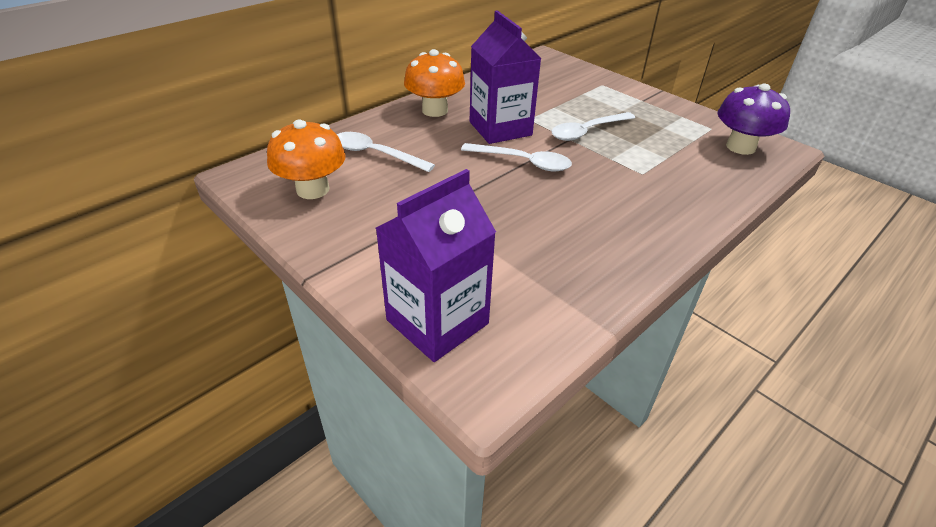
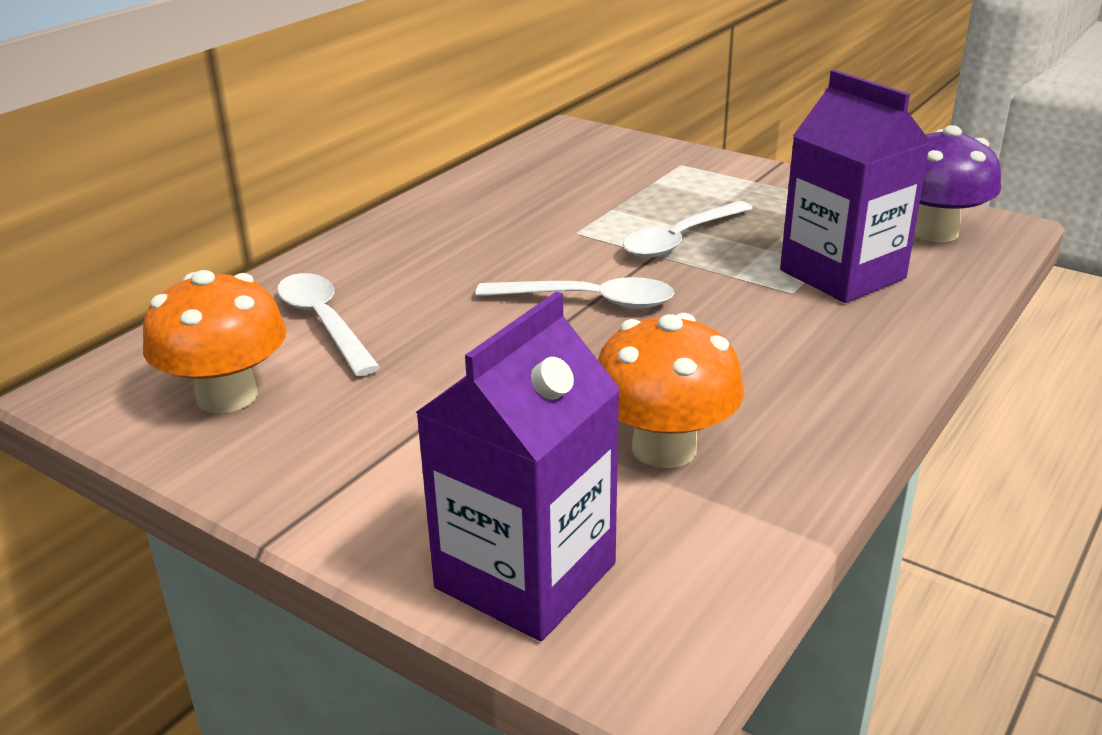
camera: 10 degrees left, 10 degrees down
(375, 154) = (323, 322): white spoon -> white spoon turned 45 degrees clockwise
(435, 110) = (407, 239): orange mushroom -> orange mushroom (664, 448)
(500, 128) = (532, 253): purple carton -> purple carton (842, 274)

